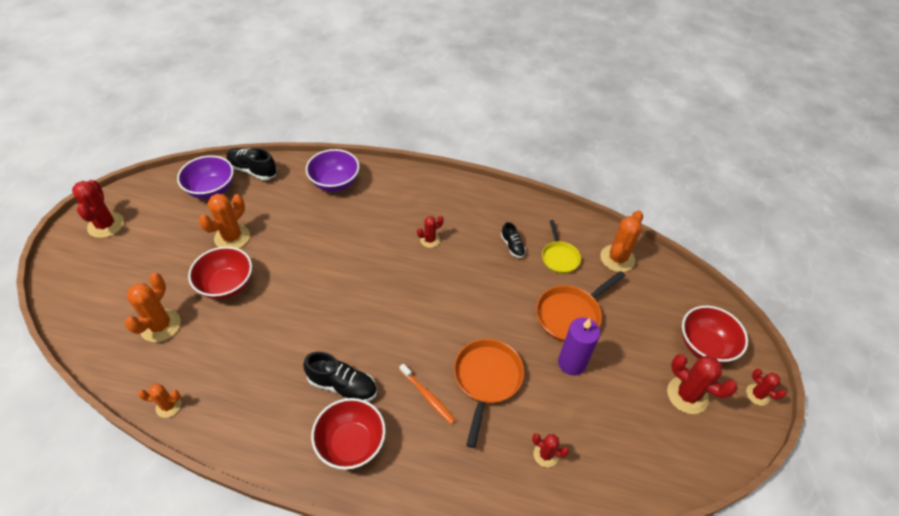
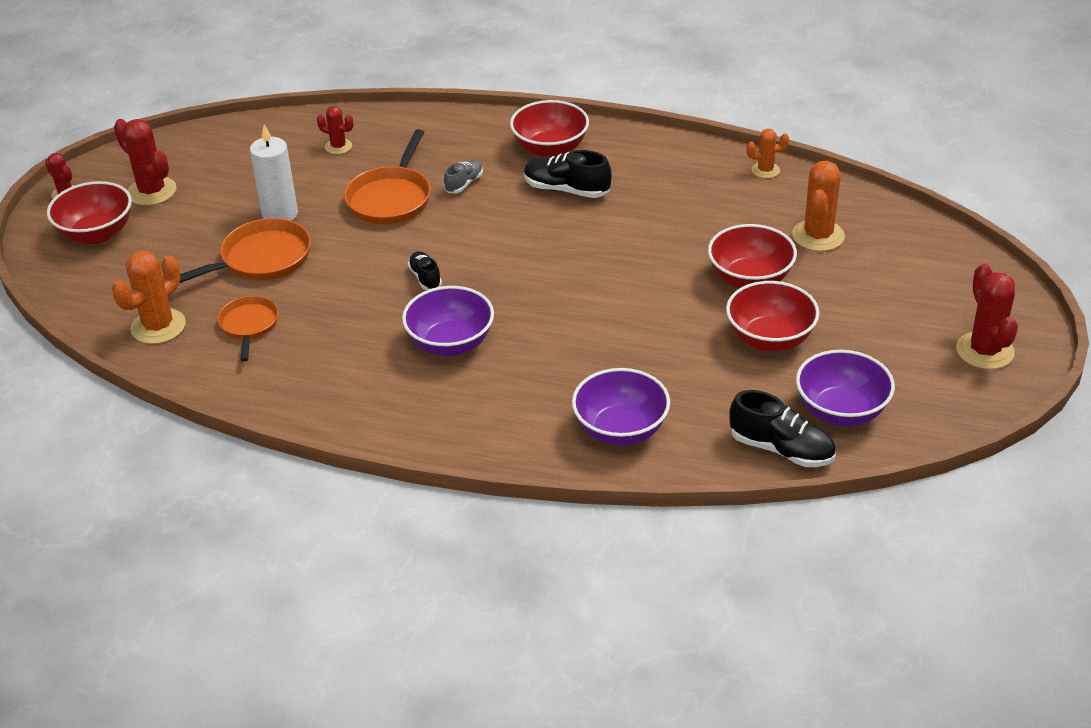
camera: 175 degrees left, 10 degrees down
(232, 237) = (770, 339): orange cactus -> red bowl
(428, 397) = (464, 183): orange toothbrush -> grey shoe
(430, 240) = (450, 344): red cactus -> purple bowl
(512, 246) = (318, 339): black shoe -> black shoe (425, 278)
(559, 257) = (249, 326): yellow pan -> orange pan
(571, 363) = (280, 214): purple candle -> white candle

